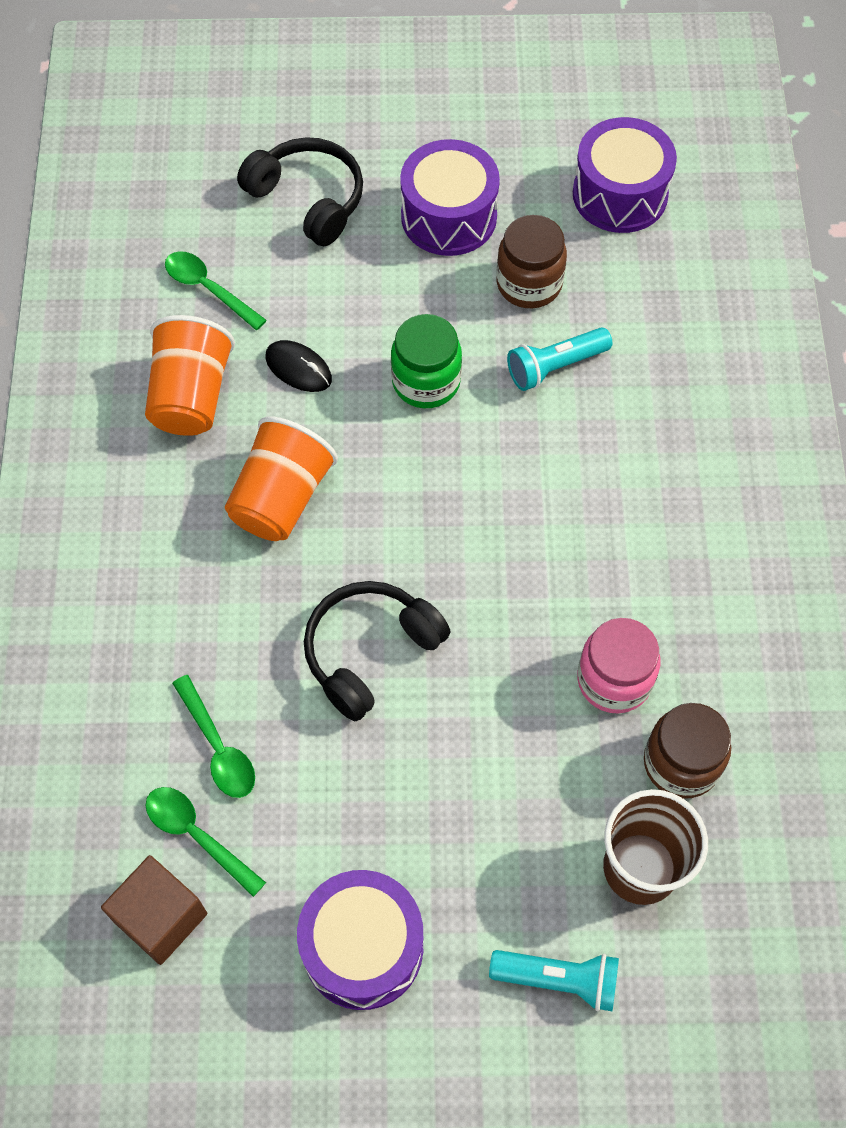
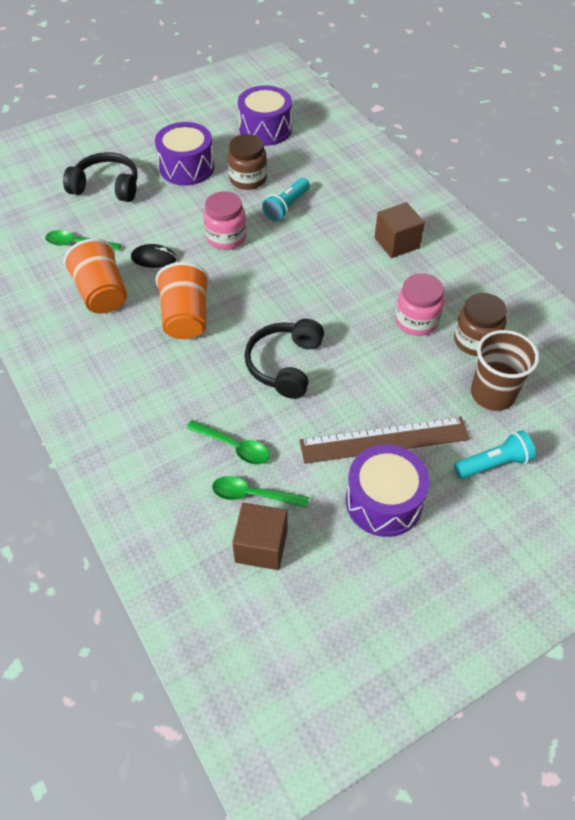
camera: 30 degrees left, 10 degrees down
(426, 382) = (226, 238): green jar -> pink jar
(428, 852) = (384, 440): none -> brown ruler
(683, 521) = (397, 243): none -> brown cube

